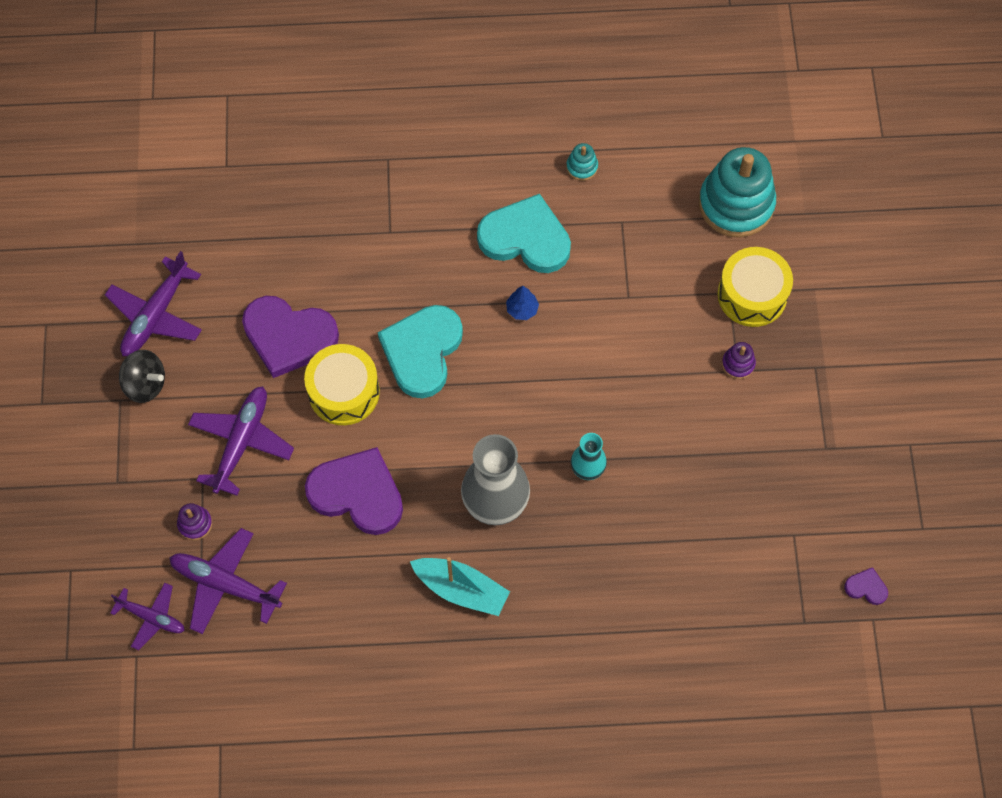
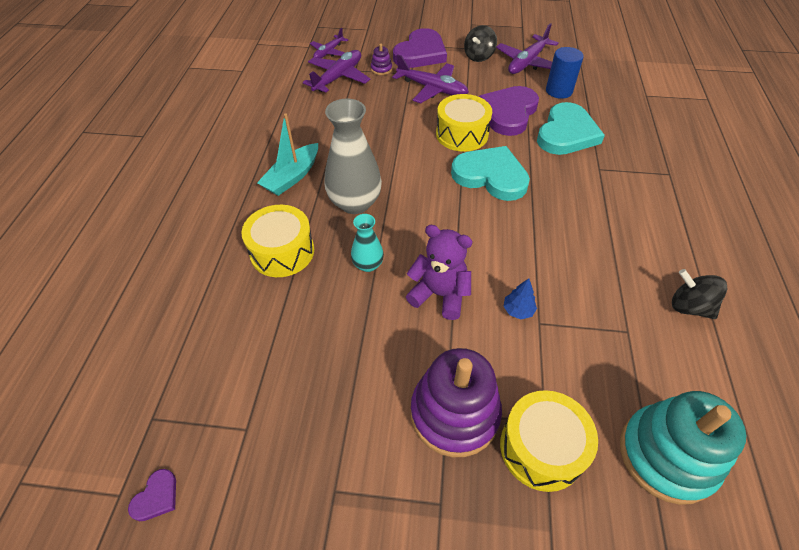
camera: 100 degrees right, 15 degrees down
(156, 315) = (527, 62): purple plane -> purple plane turned 90 degrees counterclockwise
(228, 273) = (559, 91): none -> blue cylinder
(357, 493) = (382, 134): purple heart -> purple heart (420, 53)
(522, 309) = (527, 240): blue tree -> blue tree (518, 310)
(525, 238) = (601, 252): turquoise heart -> turquoise heart (566, 133)
(582, 167) = (689, 307): turquoise stacking toy -> black spinning top
(587, 564) = (282, 252): none -> yellow drum
(613, 390) = (439, 294): none -> purple teddy bear
(738, 364) = (454, 413): purple stacking toy -> purple stacking toy, size x2.37

